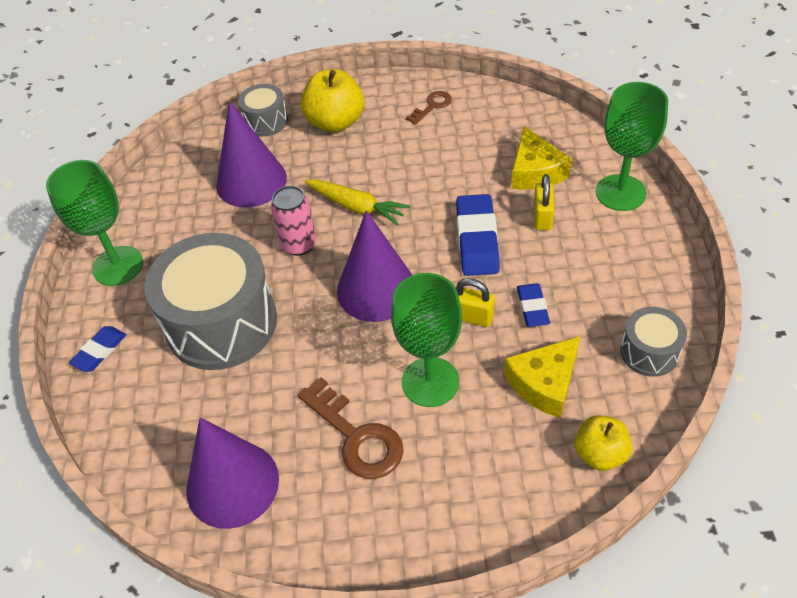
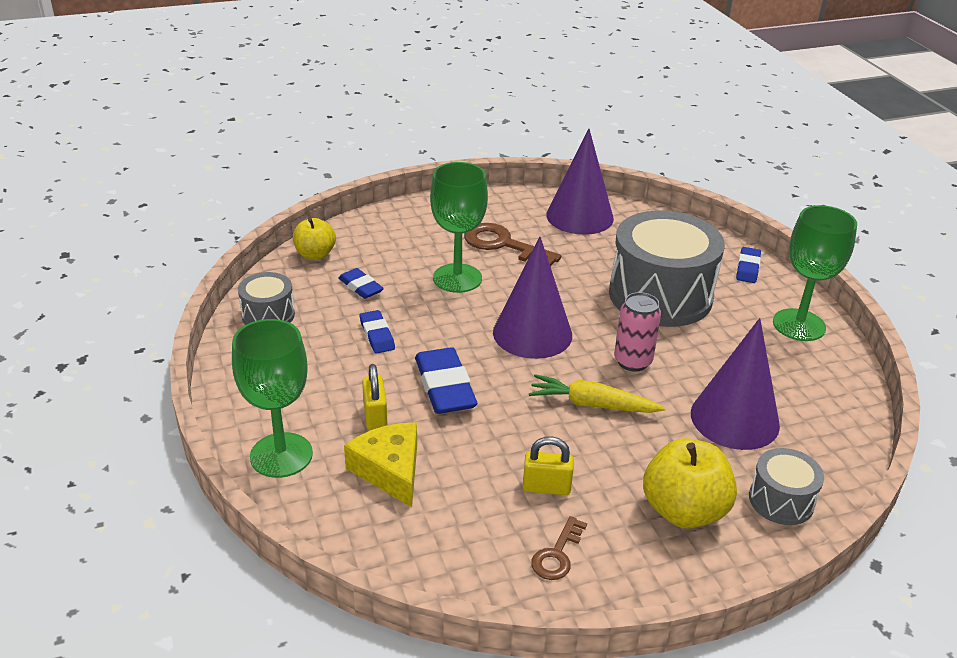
camera: 160 degrees right, 15 degrees down
(472, 317) = (433, 322): yellow padlock -> yellow padlock (546, 487)
(544, 383) = (360, 287): yellow cheese -> blue eraser

